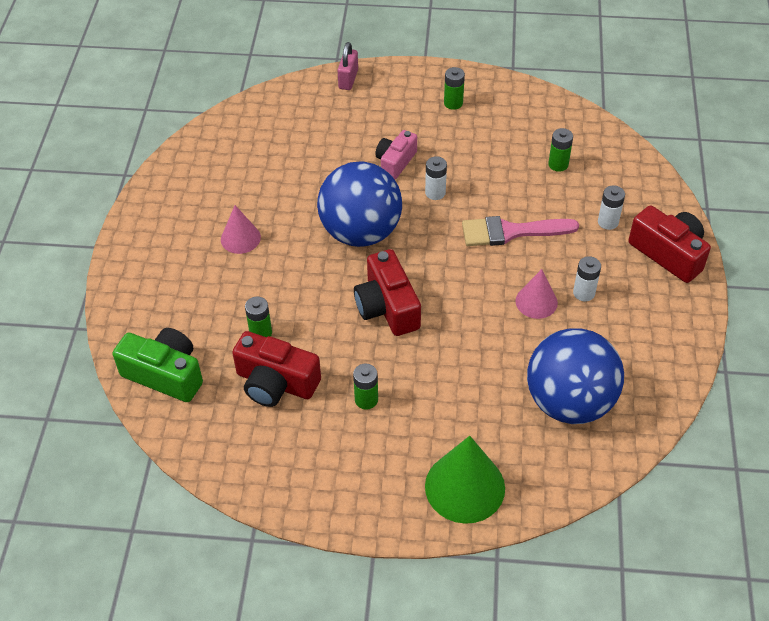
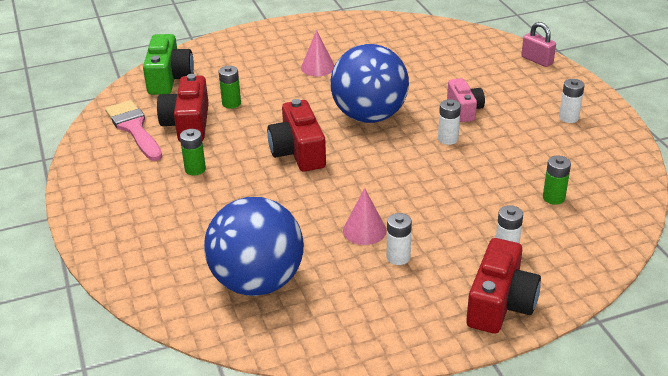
camera: 65 degrees right, 15 degrees down
(348, 79) = (537, 60): pink padlock -> pink padlock turned 60 degrees clockwise
(387, 307) = (298, 152): red camera -> red camera turned 60 degrees counterclockwise
(395, 162) = (464, 109): pink camera -> pink camera turned 75 degrees clockwise
(453, 103) = (568, 118): green battery -> white battery
(465, 487) = (131, 244): green cone -> none
(511, 232) = (439, 193): pink brush -> pink brush (134, 129)

